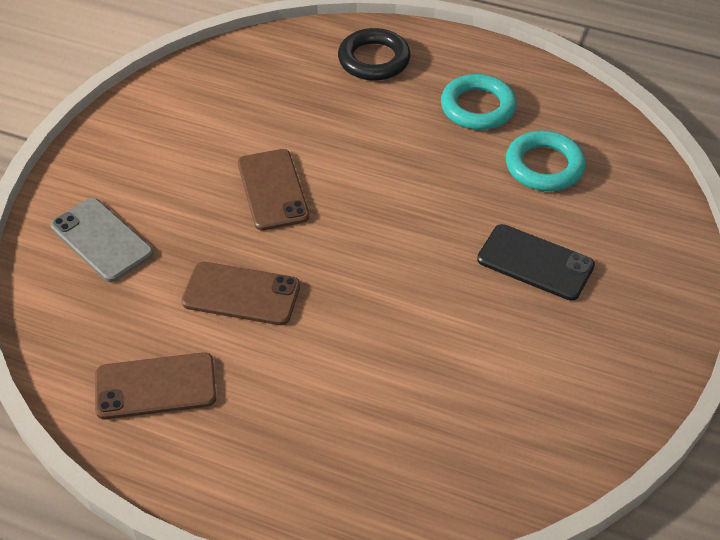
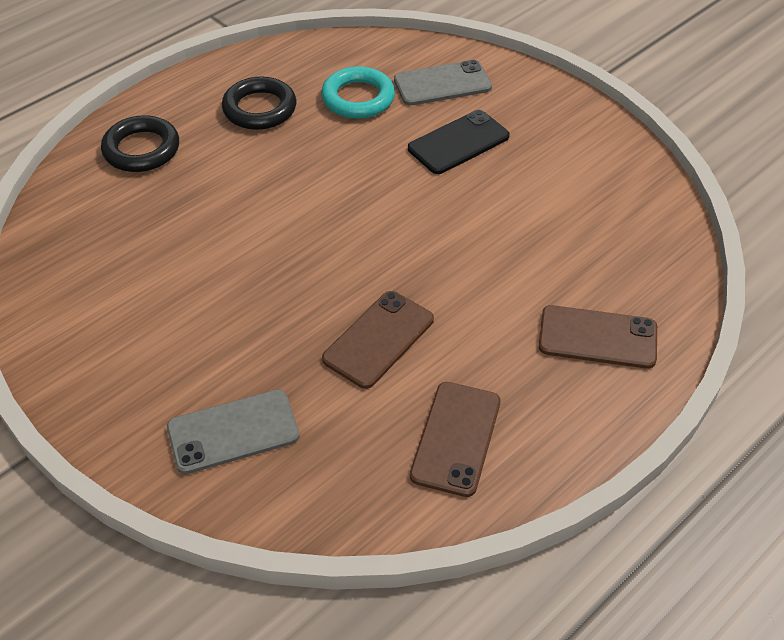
camera: 65 degrees left, 0 degrees up
(272, 190) = (260, 275): brown phone -> brown phone (597, 337)
(478, 107) = (259, 109): turquoise ring -> black ring
(616, 220) = (442, 84): none -> grey phone

